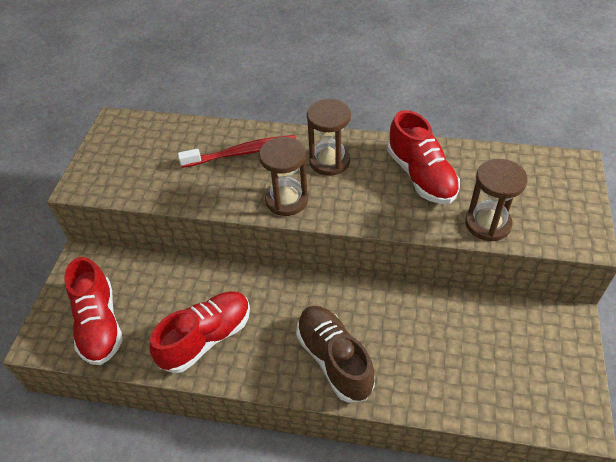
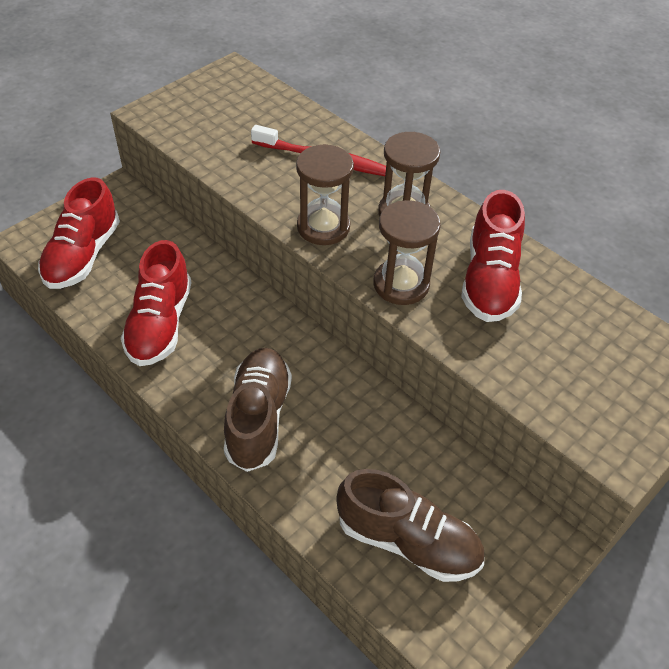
camera: 30 degrees right, 0 degrees up
(206, 338) = (160, 324): red shoe -> red shoe turned 105 degrees clockwise
(488, 224) = (516, 370): brown hourglass -> brown hourglass (401, 284)
(494, 375) = (407, 541): none -> brown shoe

